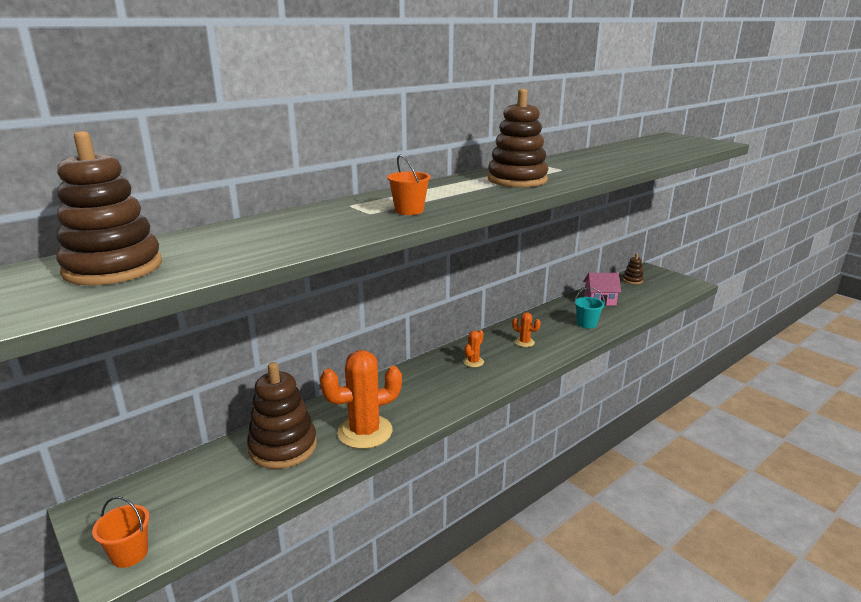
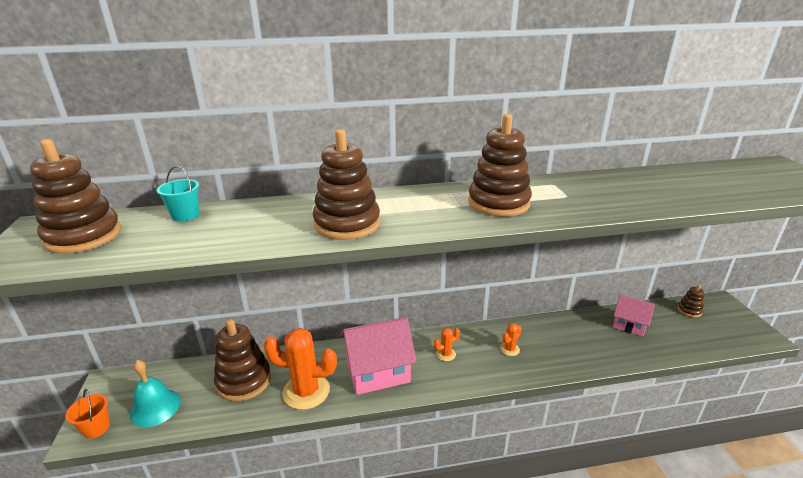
camera: 30 degrees right, 5 degrees up
(193, 507) = (155, 407): none -> turquoise bell
(409, 210) = (347, 224): orange bucket -> brown stacking toy
(423, 394) = (378, 372): none -> pink house
(524, 342) = (509, 349): orange cactus -> orange cactus turned 75 degrees clockwise
(586, 324) = (590, 349): turquoise bucket -> turquoise bucket (185, 215)

